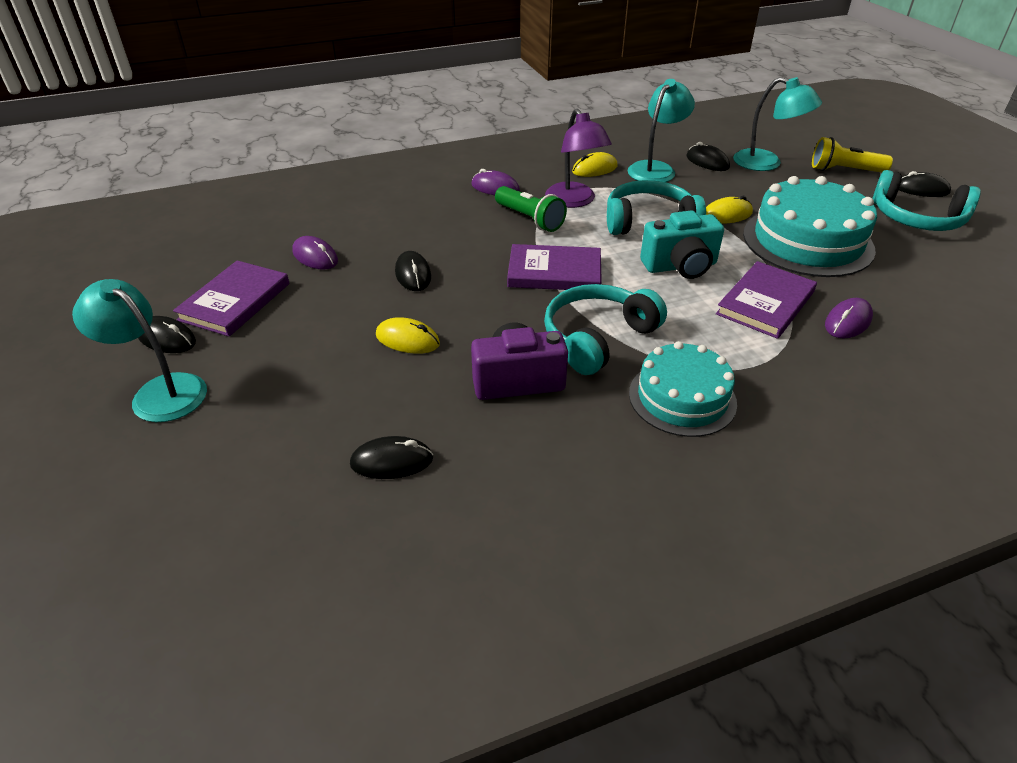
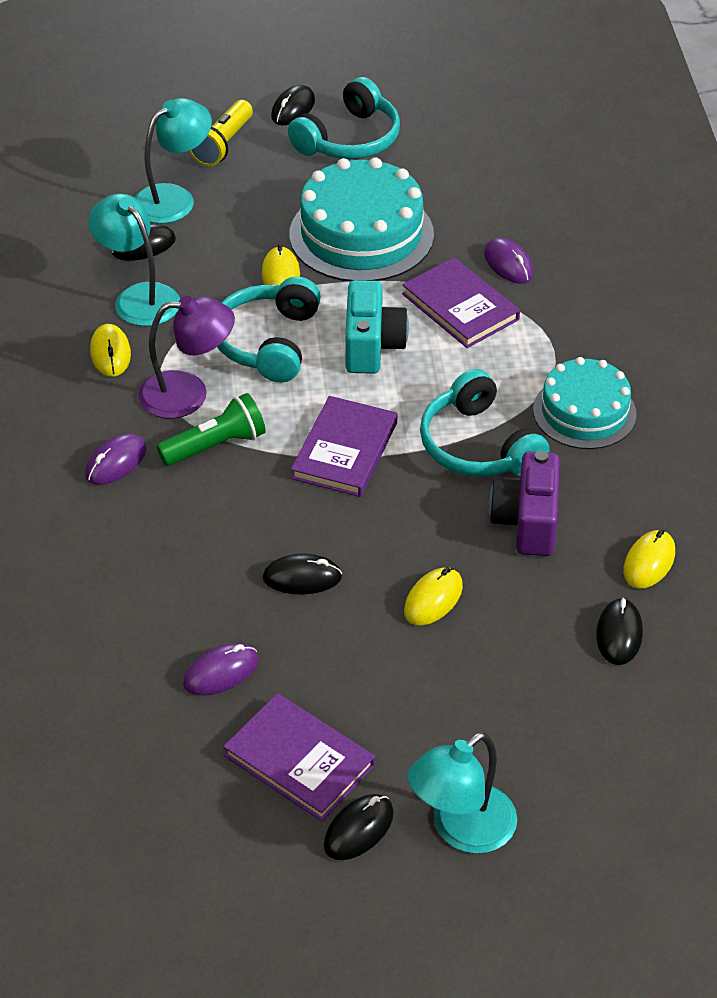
camera: 75 degrees left, 5 degrees up
(495, 472) = (649, 562): none -> yellow mouse

